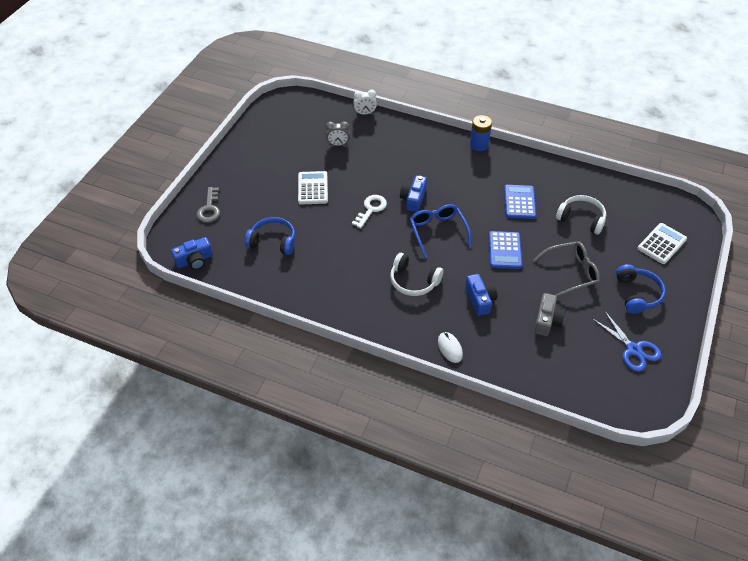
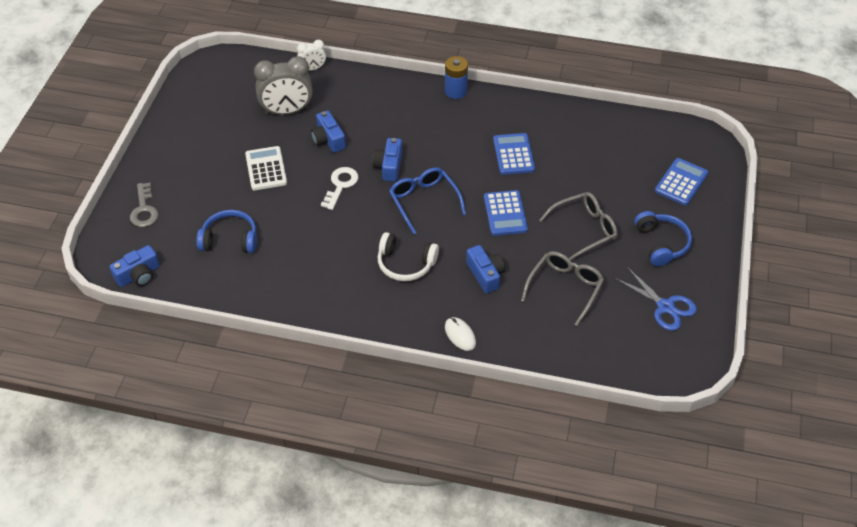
camera: 10 degrees left, 0 degrees up
(338, 144) = (287, 111): grey clock -> grey clock, size x1.89
(367, 171) = (328, 139): none -> blue camera
(547, 321) = (565, 288): grey camera -> grey glasses
(581, 219) = (587, 165): white headphones -> none
(662, 244) = (681, 182): white calculator -> blue calculator

